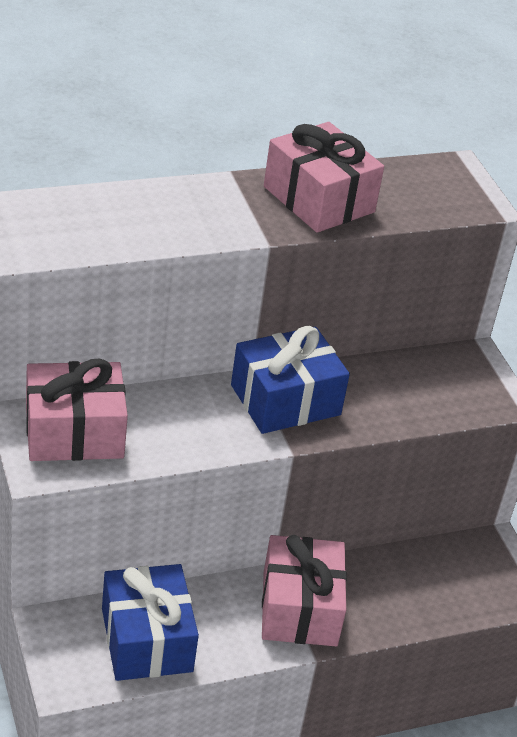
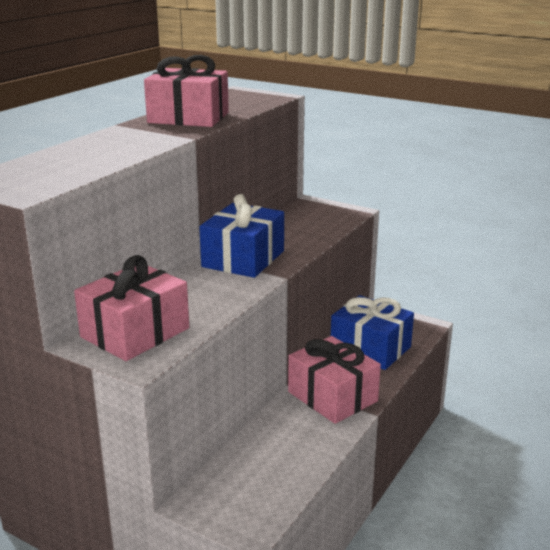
camera: 35 degrees left, 15 degrees down
(147, 640) = (269, 468): blue gift -> blue gift (370, 348)

